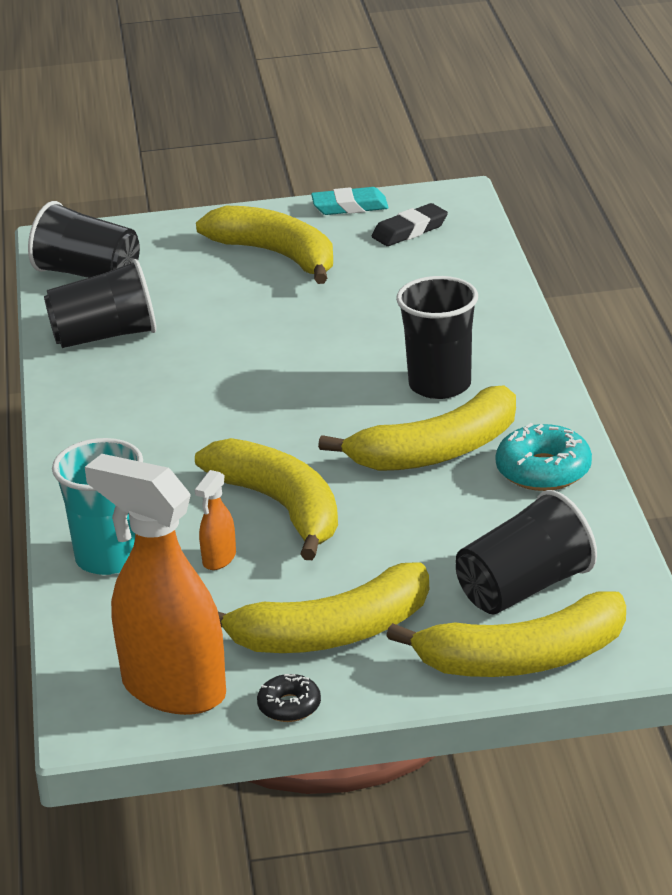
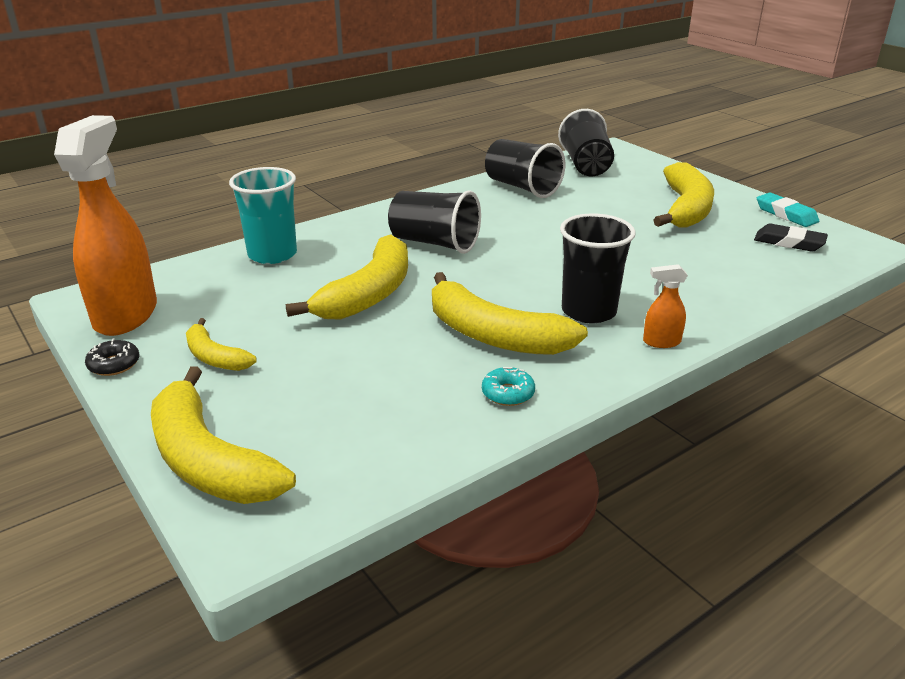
camera: 60 degrees right, 0 degrees up
(219, 559) = (290, 289): orange spray bottle -> orange spray bottle (661, 342)
(332, 633) = (215, 357): yellow banana -> yellow banana, size x0.54
(524, 588) = (318, 432): black cup -> black cup (434, 243)
(543, 471) = (508, 393): turquoise donut -> turquoise donut, size x0.58

